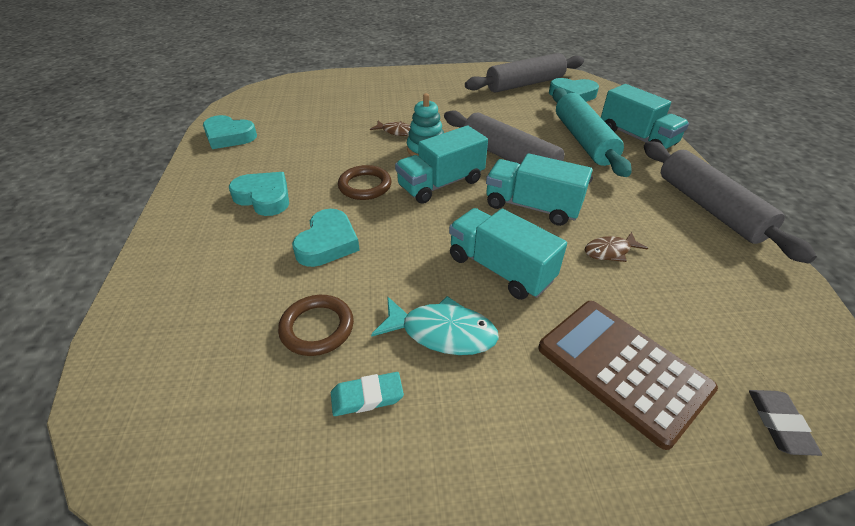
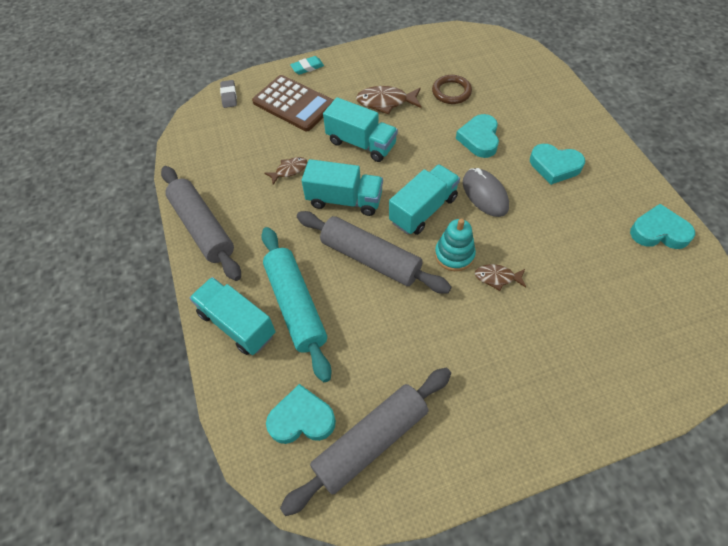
camera: 170 degrees right, 15 degrees up
(365, 186) = (485, 194): brown ring -> grey mouse
(367, 396) = (410, 71): turquoise eraser -> turquoise eraser (307, 67)
(442, 332) = (386, 102): turquoise fish -> brown fish

